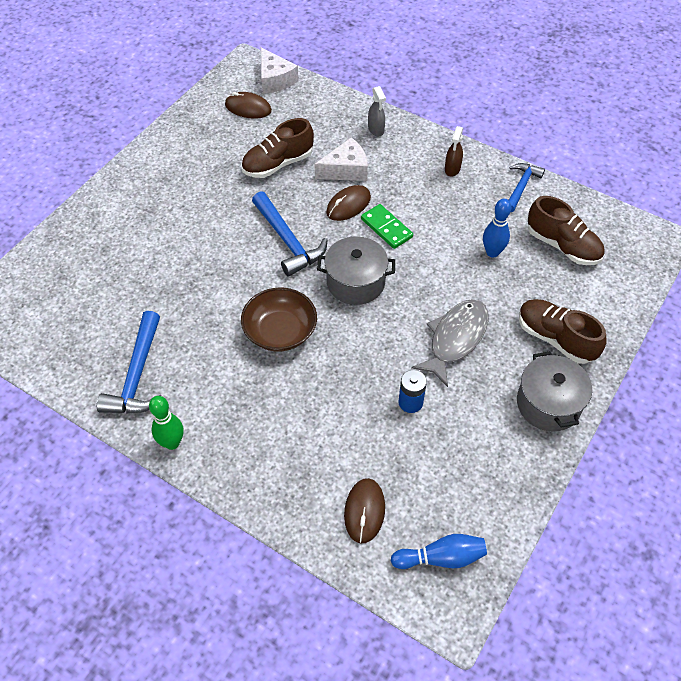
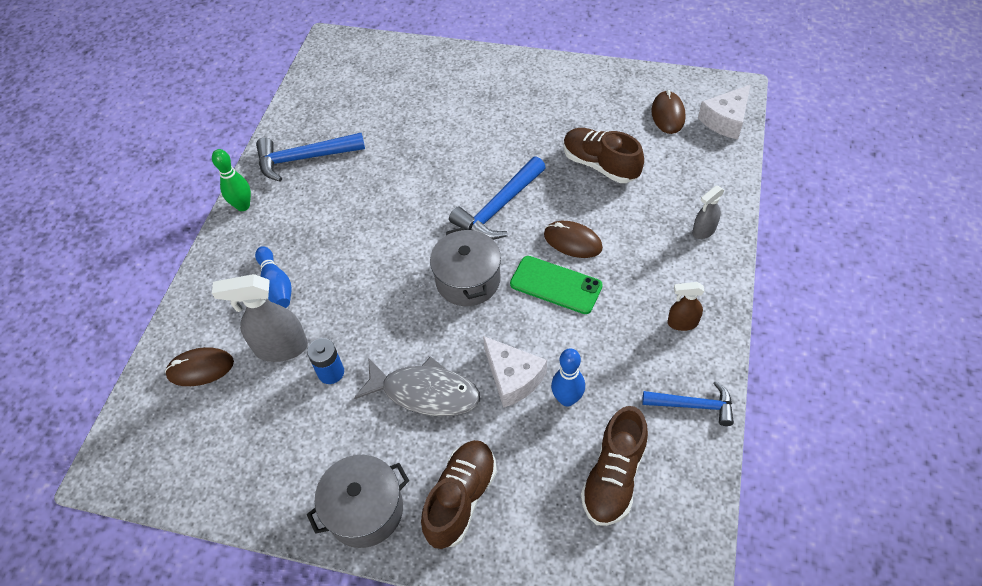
camera: 75 degrees right, 0 degrees up
(280, 331) = (384, 239): brown bowl -> none
(346, 170) = (624, 223): white cheese -> white cheese (513, 377)
(368, 438) = (280, 348): none -> grey spray bottle
(386, 228) = (556, 285): green domino -> green phone
(441, 558) = (161, 447): blue bowling pin -> blue bowling pin (276, 285)

